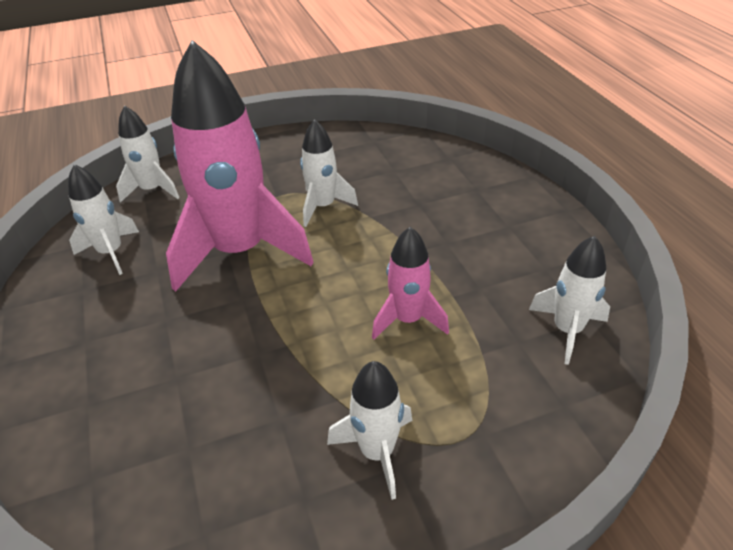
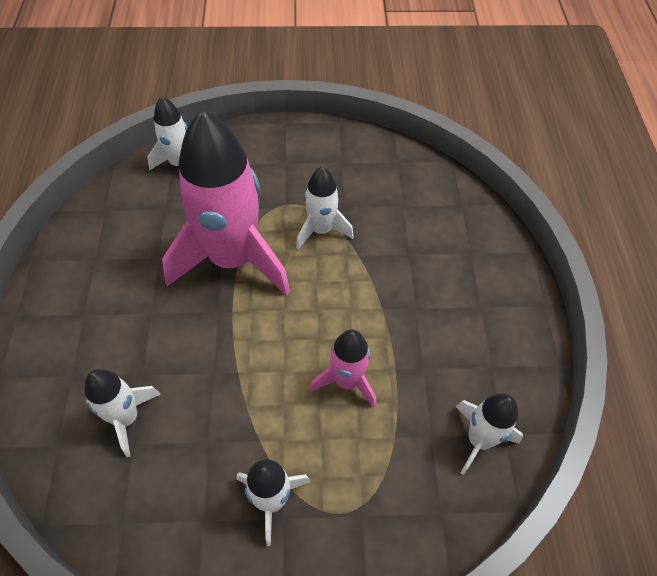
camera: 15 degrees right, 15 degrees up
(111, 252) = (127, 226): white rocket -> white rocket (126, 418)

